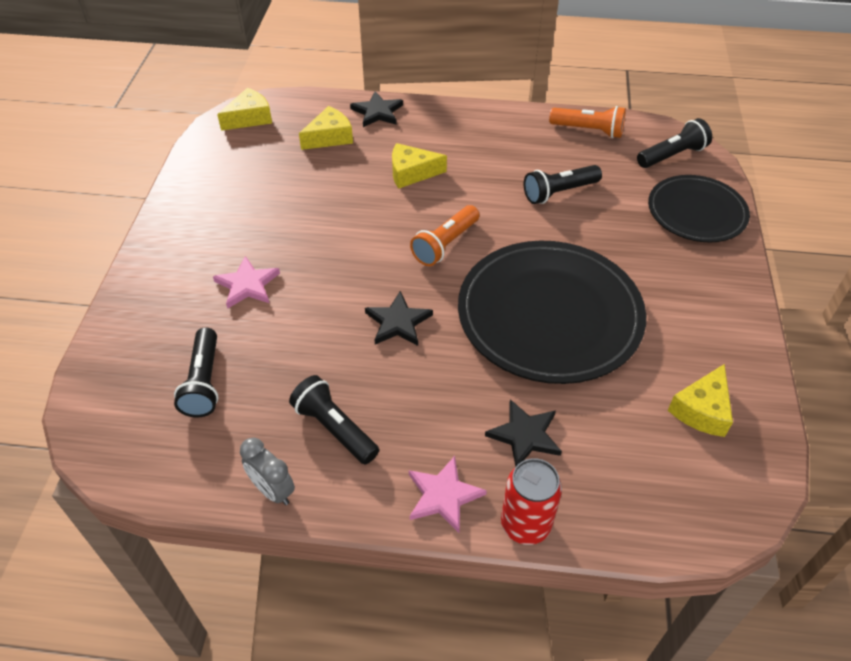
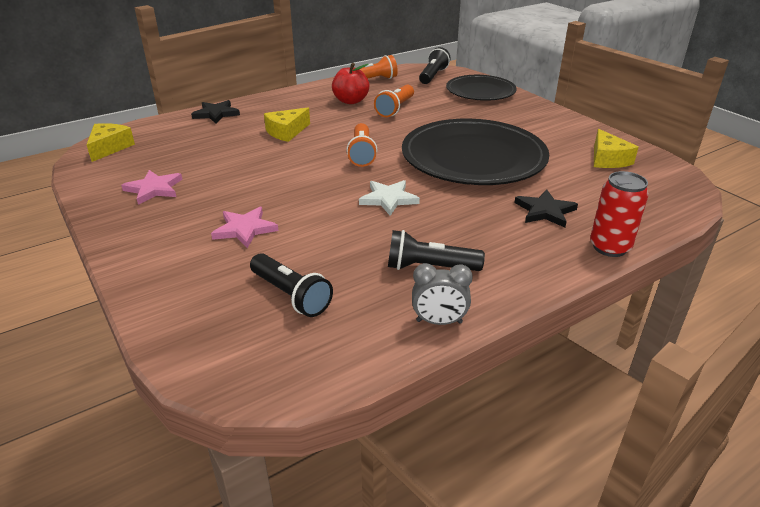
camera: 40 degrees left, 15 degrees down
(330, 137) = (196, 136): yellow cheese -> none
(398, 322) = (388, 199): black star -> white star
(443, 495) = (547, 261): pink star -> pink star (154, 189)
(526, 155) = (350, 101): none -> red apple
(559, 193) = (395, 109): black flashlight -> orange flashlight

